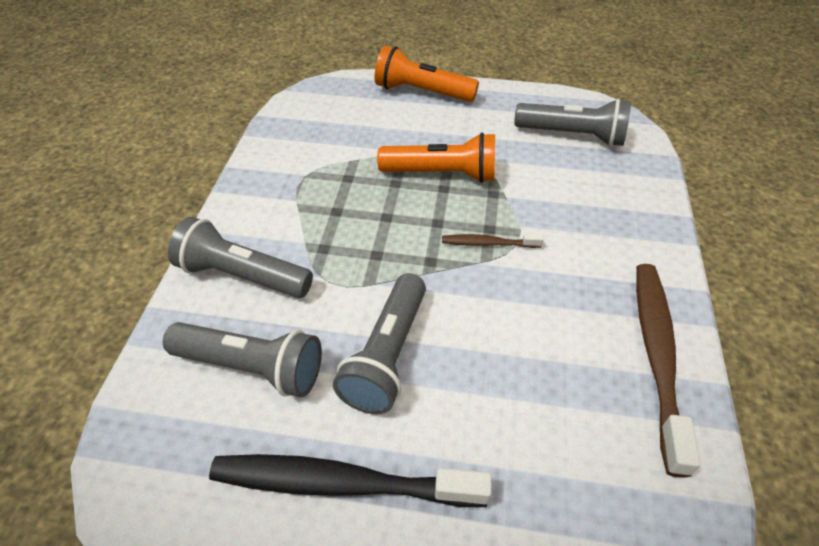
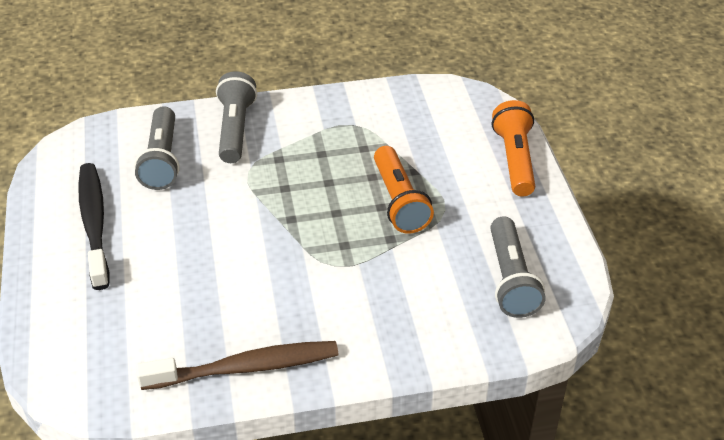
camera: 70 degrees right, 5 degrees down
(387, 355) = (193, 218): grey flashlight -> none
(488, 243) = (326, 247): brown toothbrush -> none

